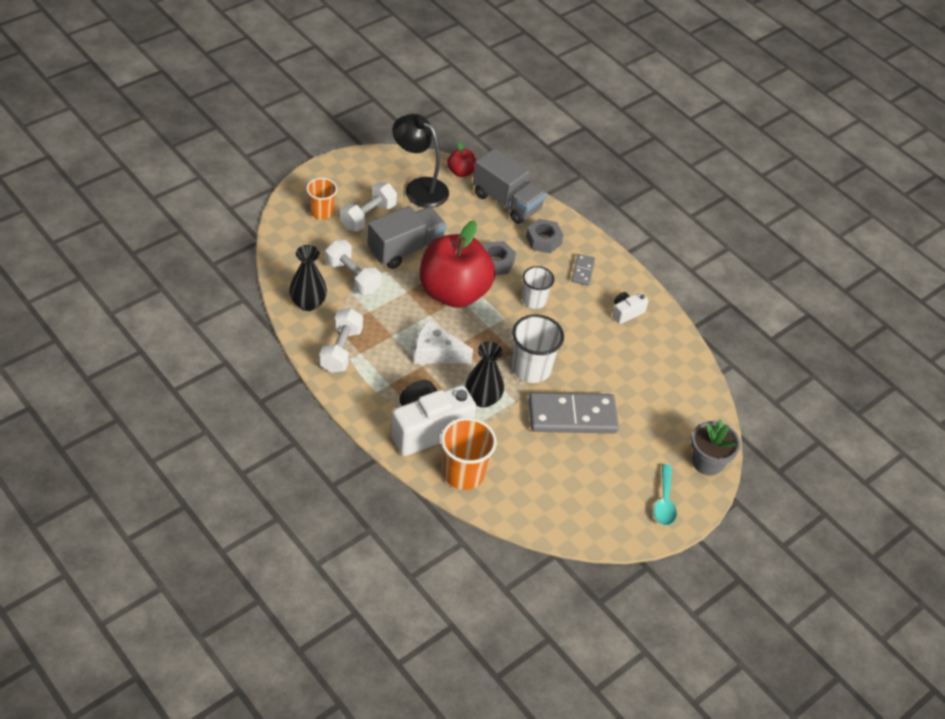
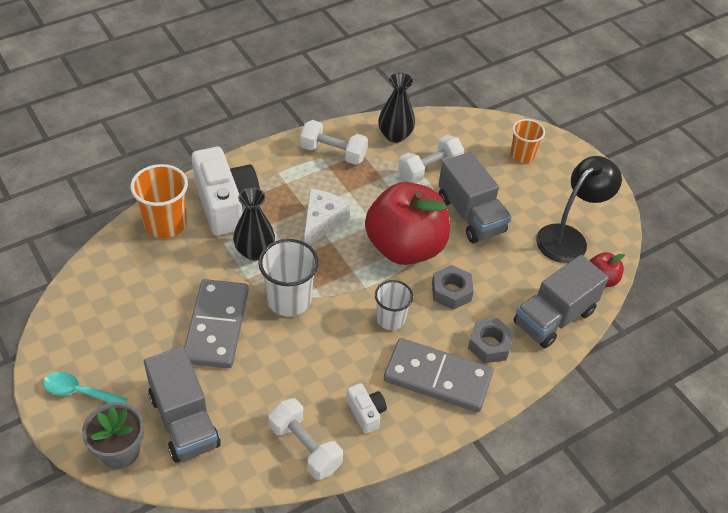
camera: 100 degrees right, 0 degrees up
(368, 216) = (518, 190): white dumbbell -> white dumbbell (305, 447)
(583, 271) = (437, 378): grey domino -> grey domino, size x2.17
(668, 424) = (184, 421): none -> grey truck

